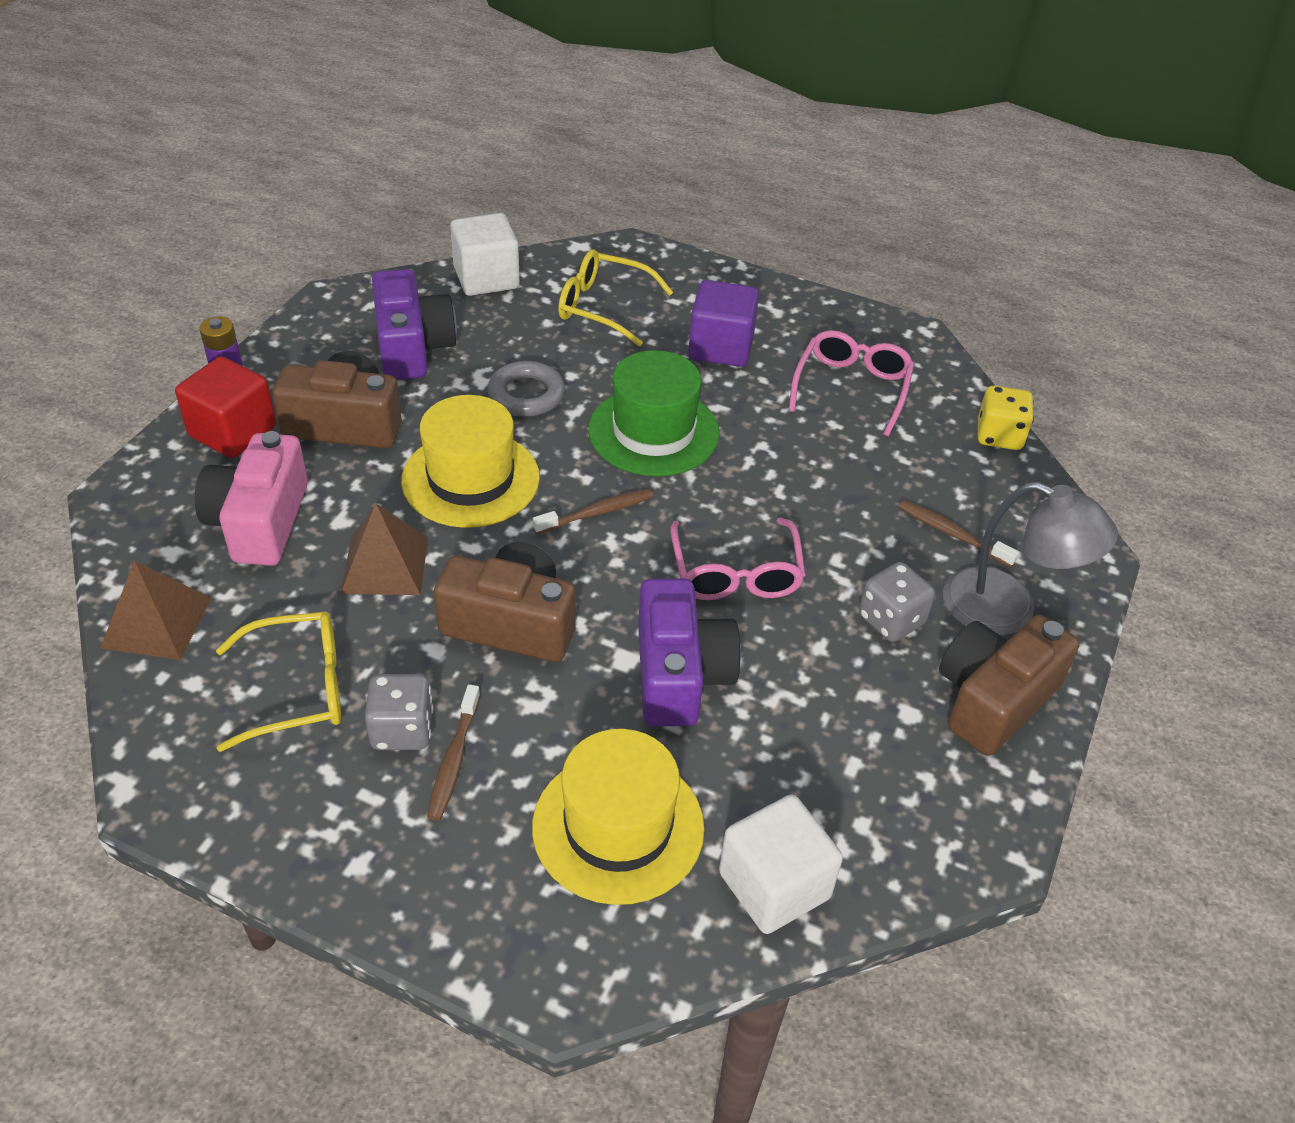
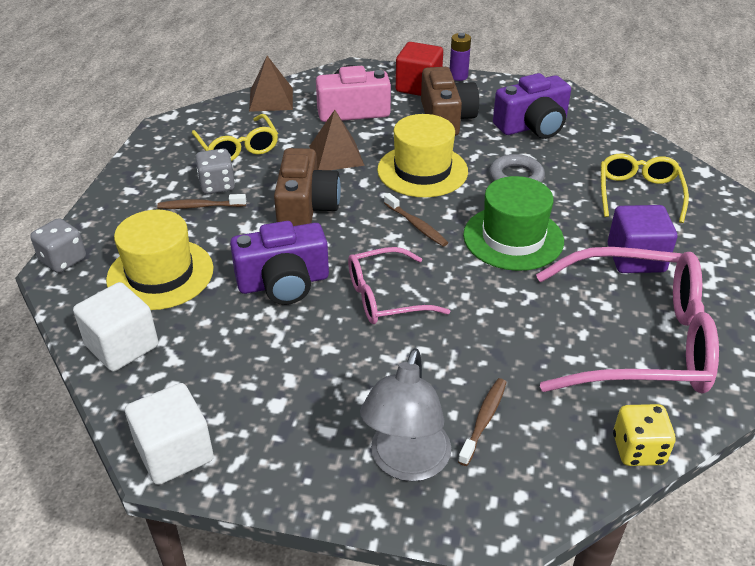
camera: 80 degrees right, 5 degrees down
(486, 278) = (628, 139): white cube -> white cube (175, 452)
(851, 388) = (638, 340): pink glasses -> pink glasses, size x1.80
(891, 620) = (368, 386): grey dice -> grey dice (63, 260)
(993, 699) = (302, 456): brown camera -> none

